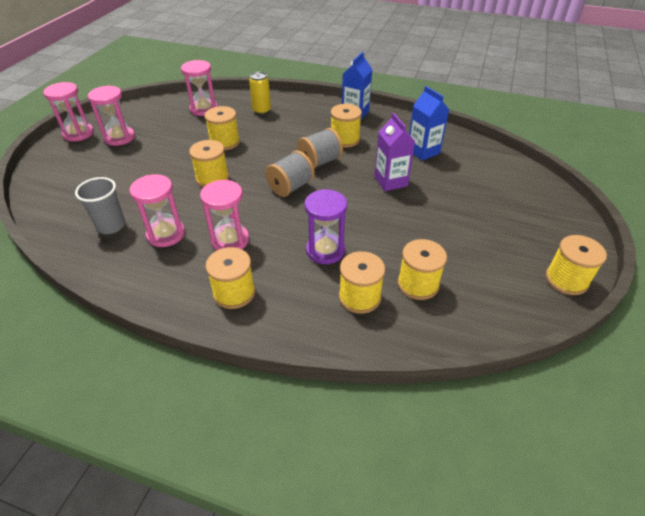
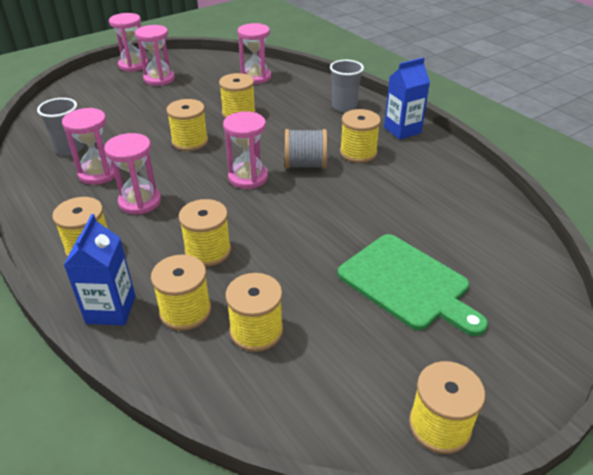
camera: 35 degrees right, 5 degrees down
(261, 110) = (307, 96): yellow can -> none
(290, 187) = (248, 177): grey spool -> pink hourglass
(297, 110) = (344, 106): none -> grey cup
(325, 250) = (208, 251): purple hourglass -> yellow spool
(390, 181) = (356, 214): purple carton -> none
(423, 151) = (433, 198): blue carton -> blue carton (111, 309)
(466, 210) = (407, 283): none -> green cutting board

